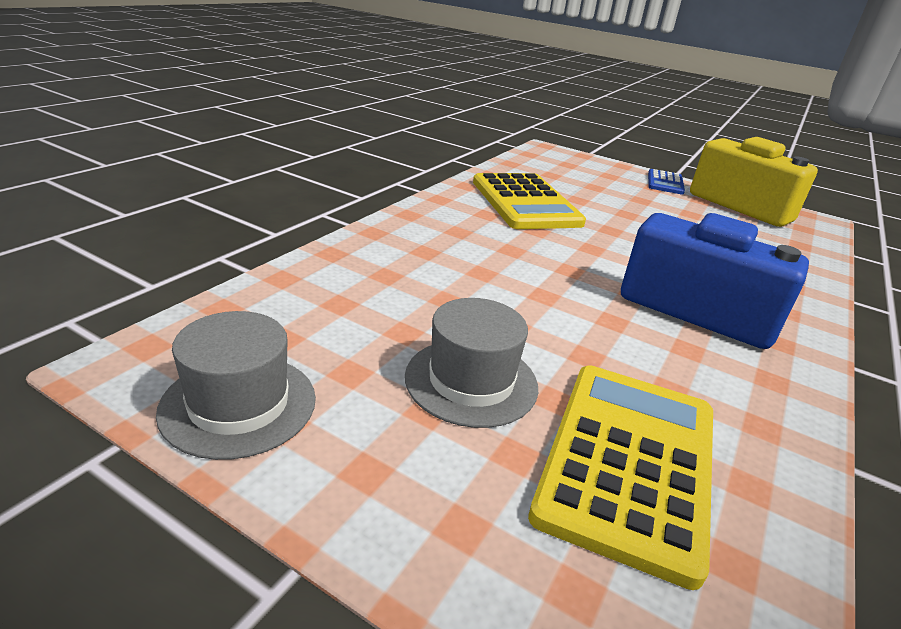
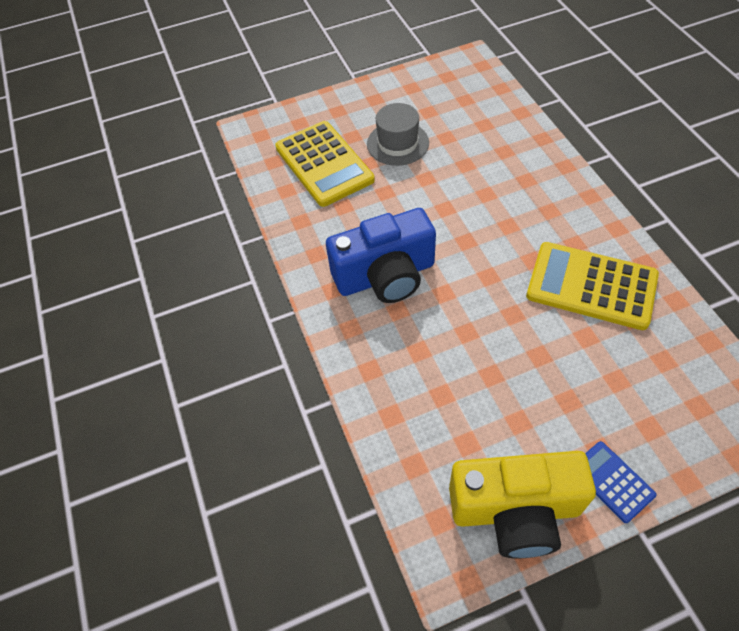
camera: 135 degrees right, 25 degrees up
(238, 404) = (429, 80): grey hat -> none

